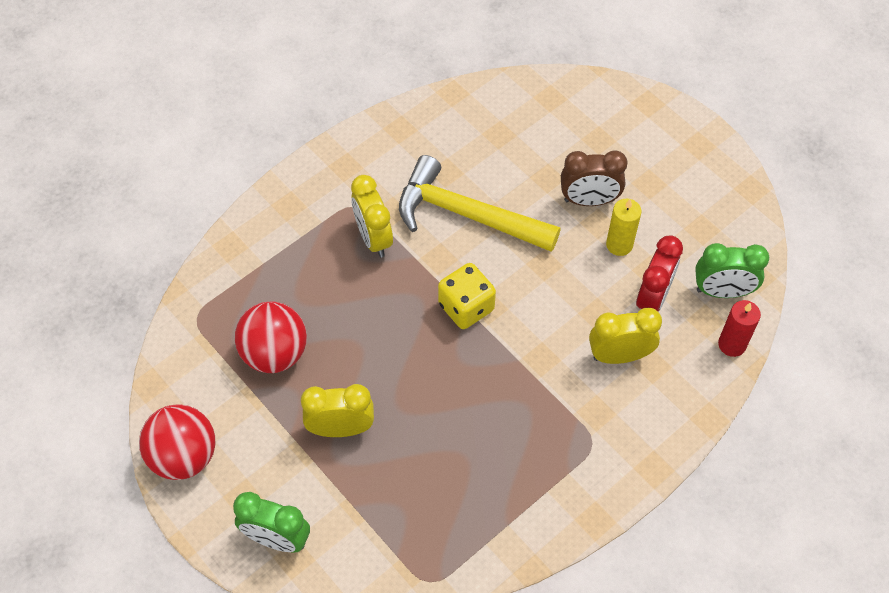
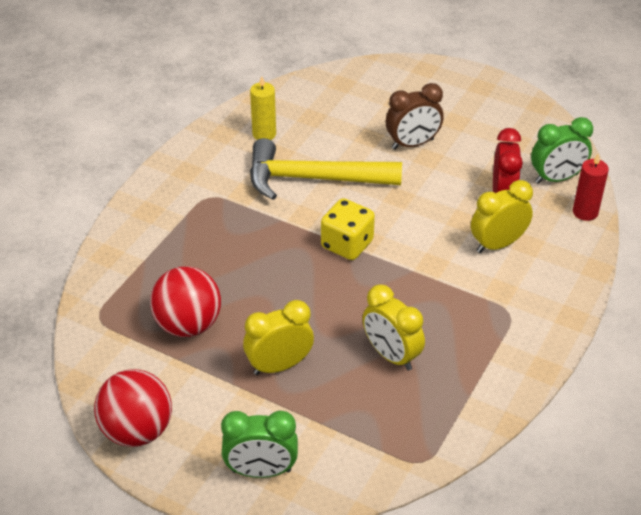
camera: 20 degrees left, 15 degrees down
(373, 238) = (238, 216): yellow clock -> yellow clock (391, 355)
(619, 245) = (454, 168): yellow candle -> yellow candle (264, 134)

